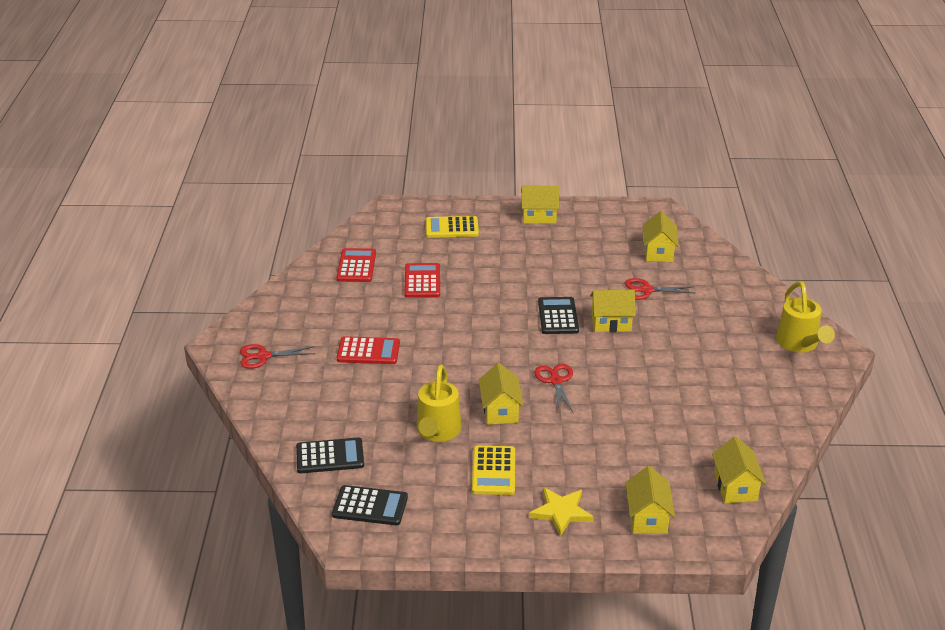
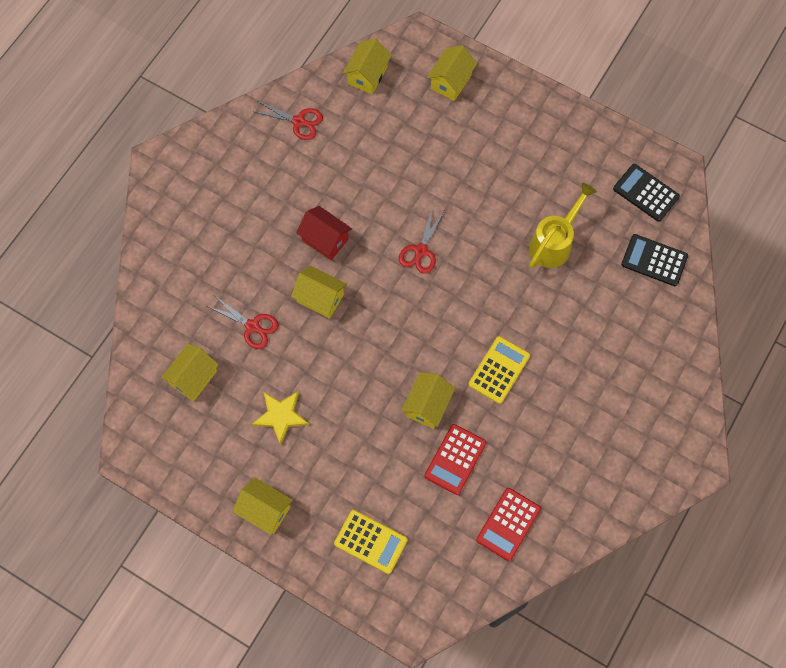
camera: 150 degrees left, 35 degrees up
(263, 356) = (661, 421): red scissors -> red scissors (298, 121)
(368, 351) = (561, 376): red calculator -> none
(493, 471) = (533, 180): yellow calculator -> yellow calculator (499, 370)
(500, 411) = (489, 240): yellow house -> yellow house (427, 405)
(558, 316) = (361, 333): black calculator -> none
(561, 512) = (508, 117): yellow star -> yellow star (281, 416)
(644, 357) = (325, 240): none -> red house
(799, 344) = (184, 186): yellow watering can -> none

